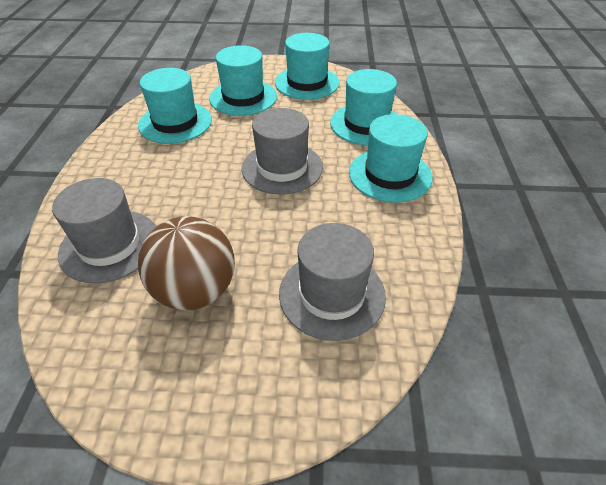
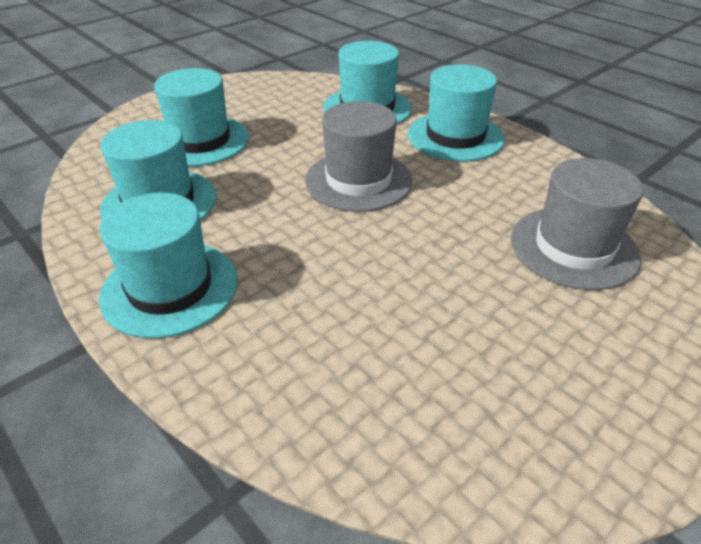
camera: 45 degrees left, 5 degrees down
(110, 245) = (312, 362): grey hat -> none
(195, 291) = (474, 329): brown ball -> none
(307, 83) = (248, 99): turquoise hat -> turquoise hat (170, 288)

